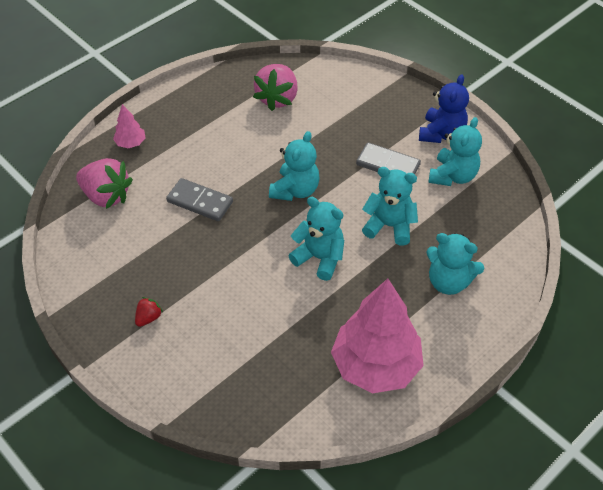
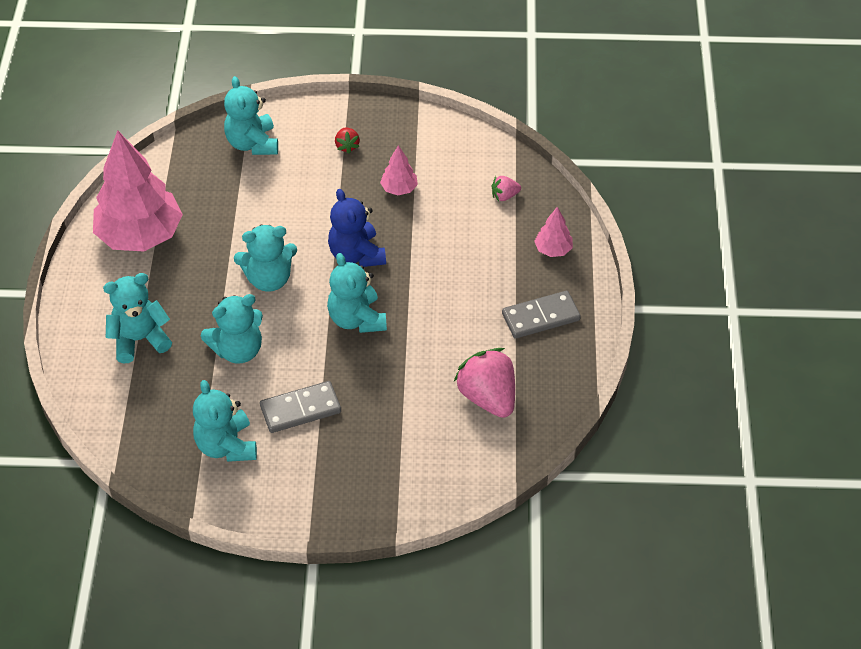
camera: 135 degrees right, 0 degrees up
(106, 196) = (504, 196): pink strawberry -> pink strawberry, size x0.47
(160, 254) = (399, 189): none -> pink tree
(200, 202) = (424, 248): grey domino -> grey domino (541, 317)
(210, 380) = (252, 143): none -> turquoise teddy bear
(441, 133) = (282, 487): blue teddy bear -> blue teddy bear (356, 255)

